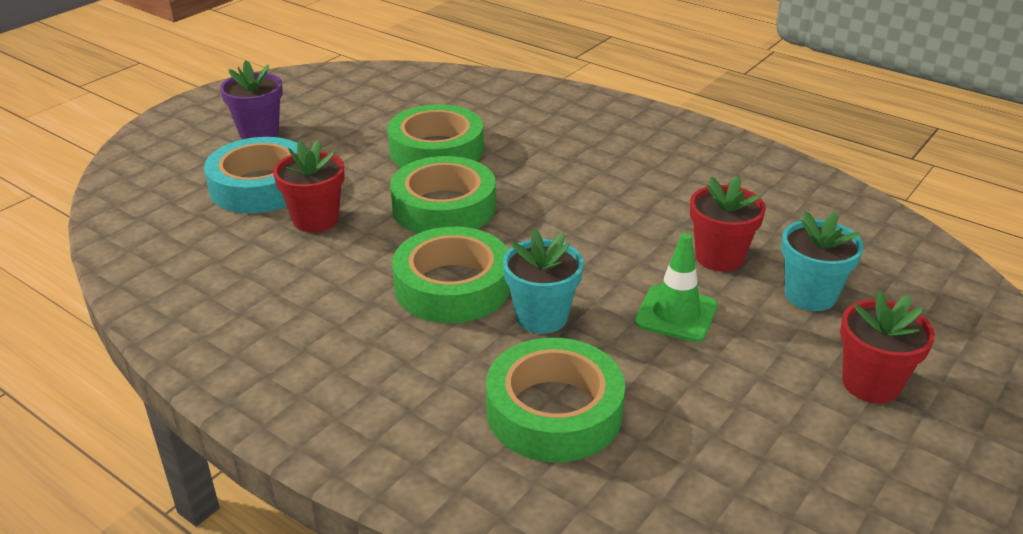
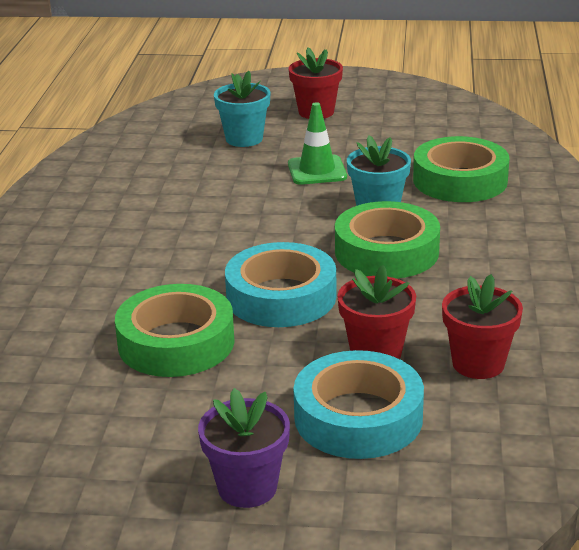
camera: 120 degrees left, 5 degrees down
(444, 207) = (281, 297): green tape -> turquoise tape
(719, 257) = (229, 172): red flower pot -> red flower pot (478, 364)

